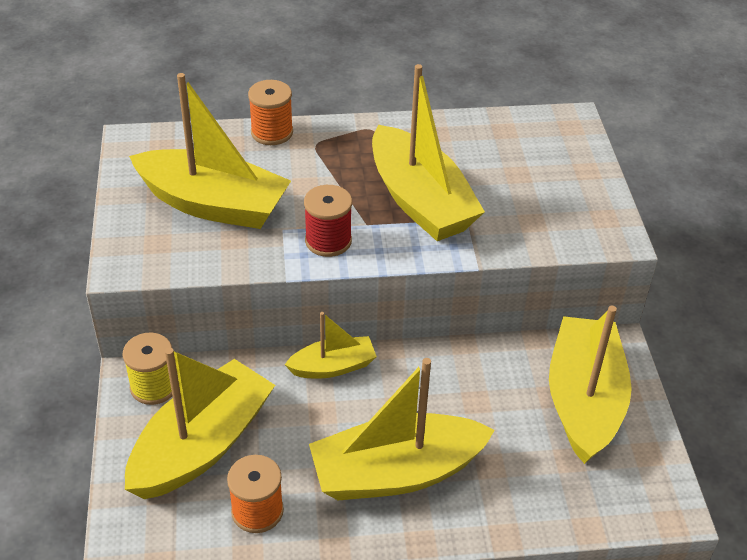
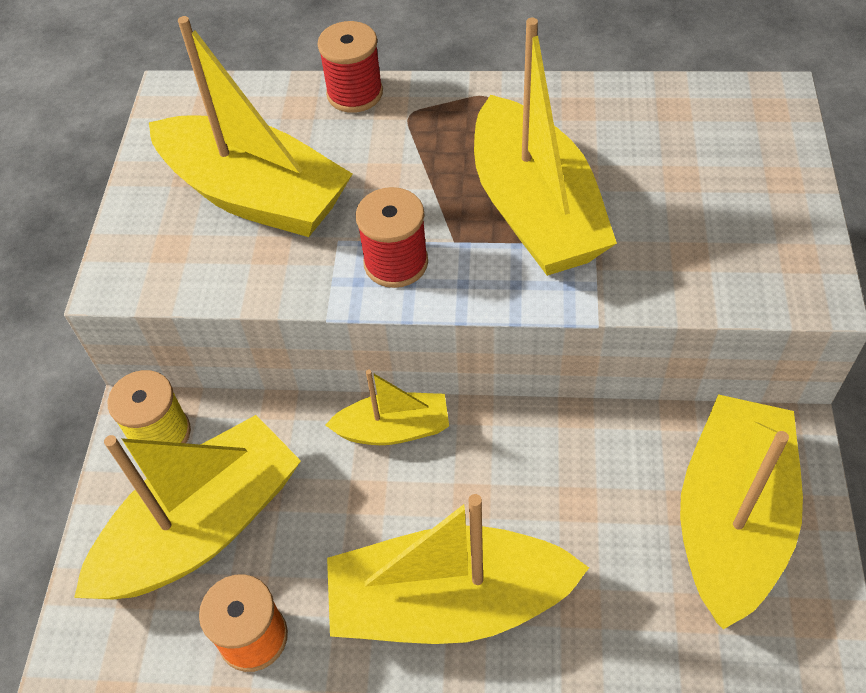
camera: 15 degrees right, 10 degrees up
(272, 132) = (355, 93): orange spool -> red spool

